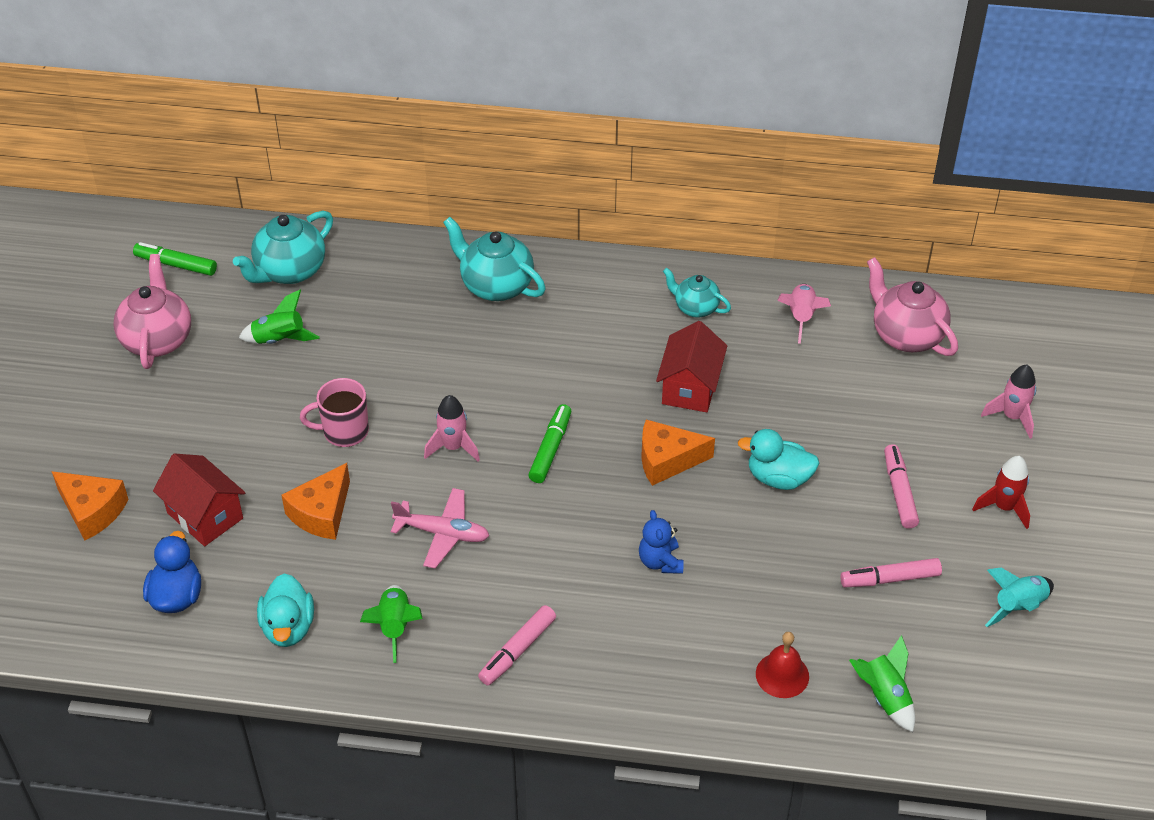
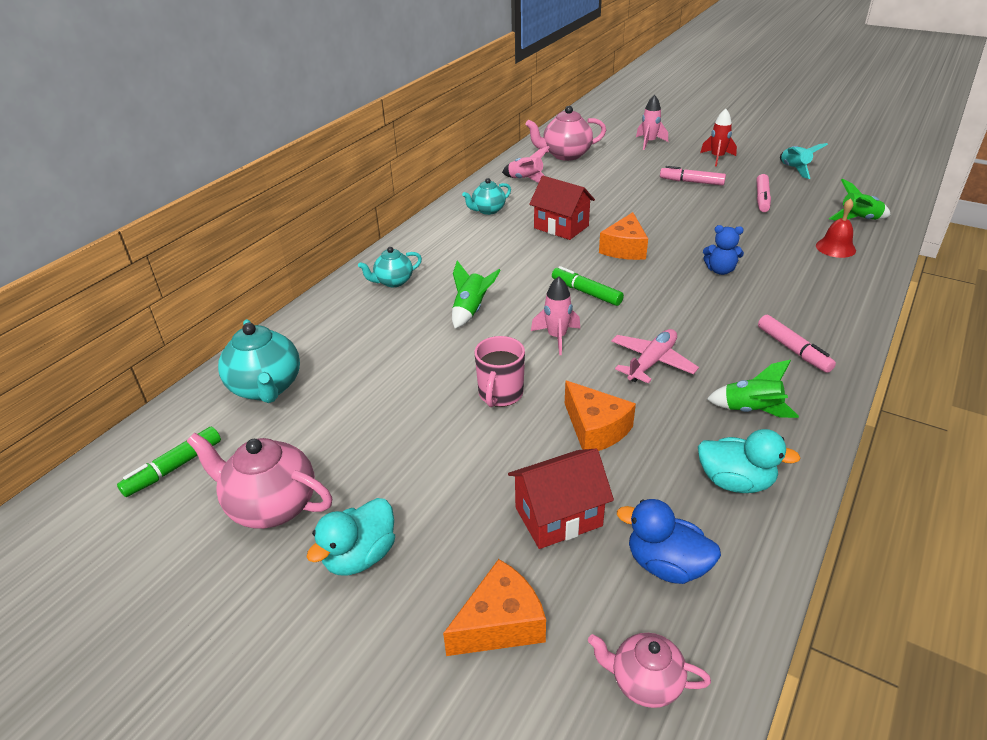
camera: 65 degrees left, 10 degrees down
(68, 603) = (645, 682): none -> pink teapot
(280, 340) = (351, 412): green rocket -> green rocket (471, 310)
(496, 285) = (393, 281): turquoise teapot -> turquoise teapot, size x0.61
(778, 478) = (661, 214): turquoise duck -> turquoise duck (360, 556)

